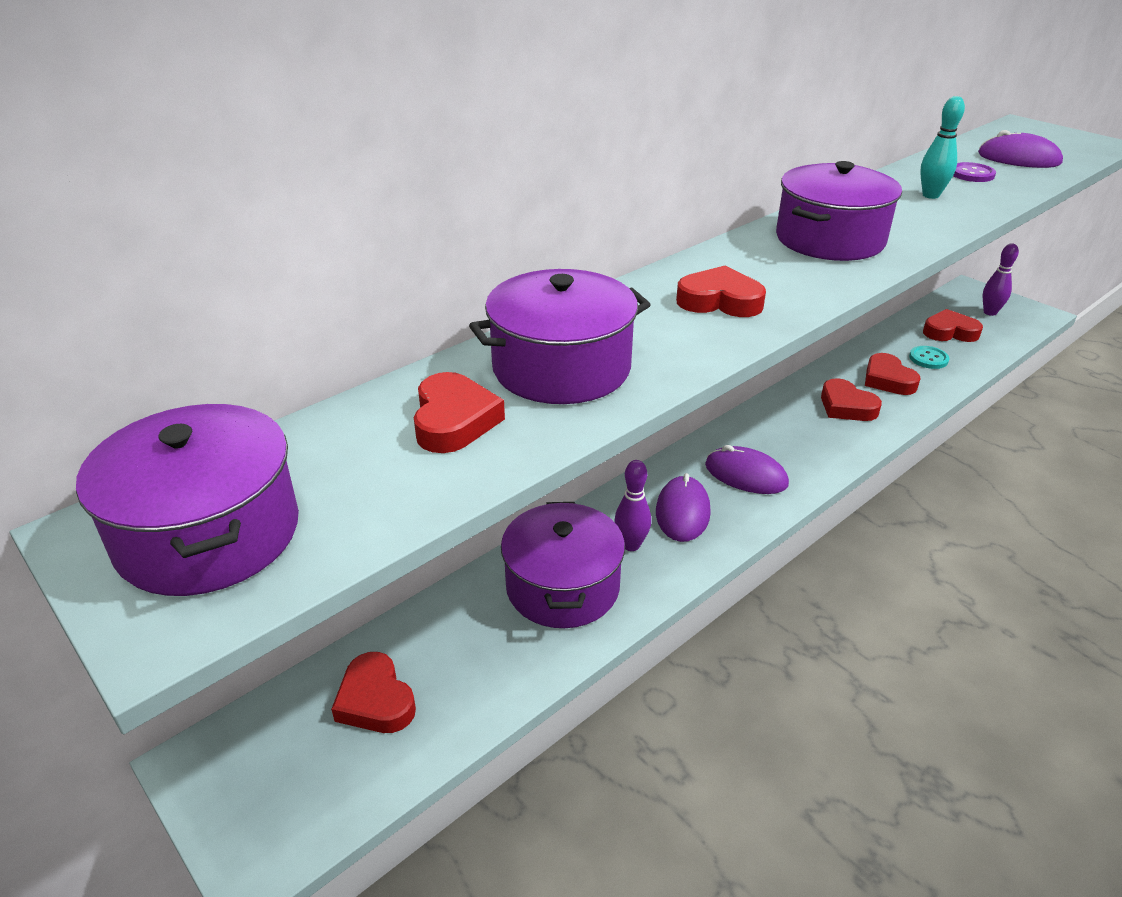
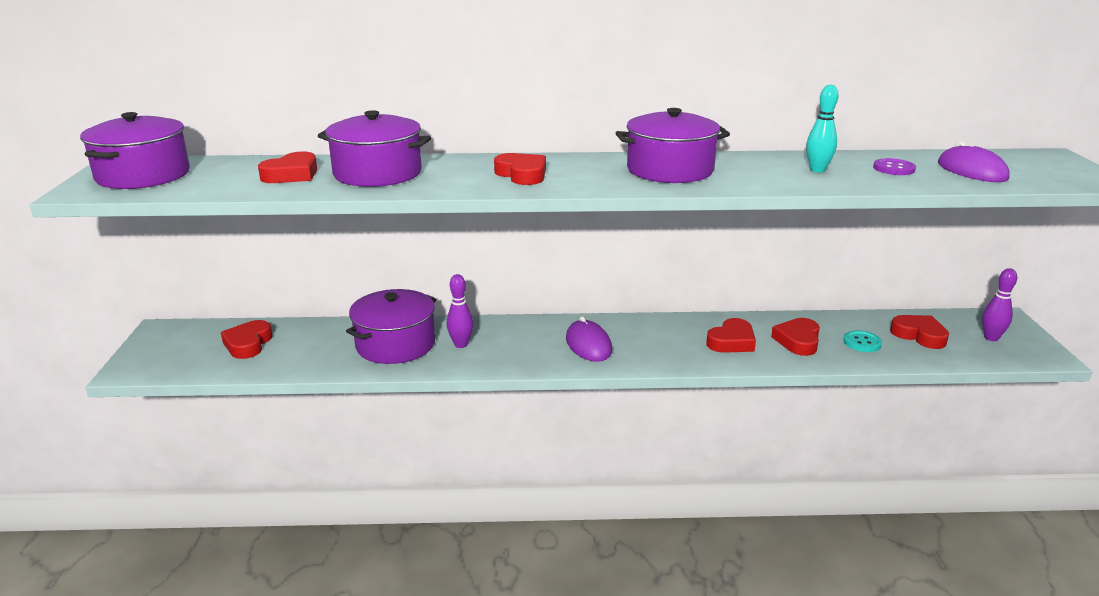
camera: 40 degrees right, 10 degrees down
(682, 512) = (516, 344): purple mouse -> none
(846, 406) = (731, 341): red heart -> red heart turned 135 degrees counterclockwise

